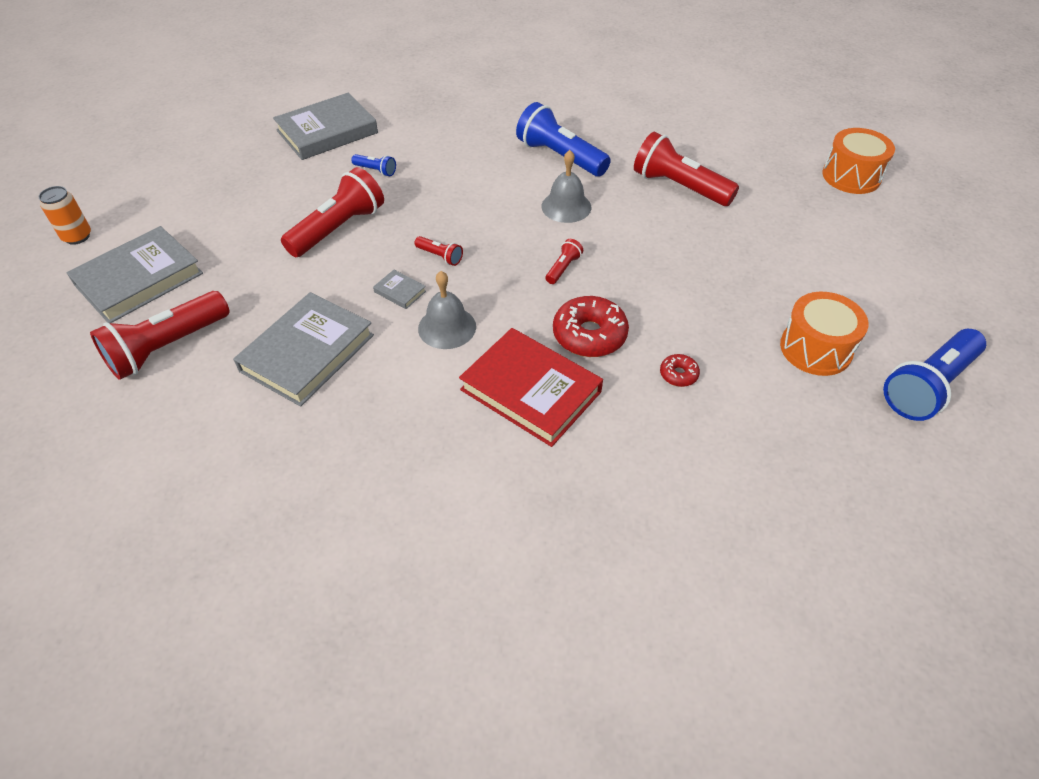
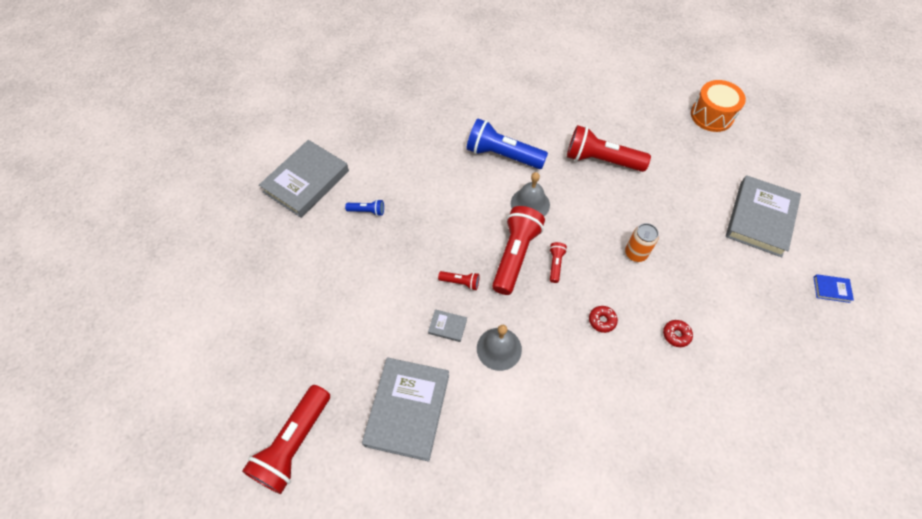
camera: 20 degrees left, 10 degrees up
(77, 236) = (151, 358): orange can -> orange can (635, 253)
(139, 279) = (231, 384): grey book -> grey book (760, 218)
(338, 229) = (368, 280): red flashlight -> red flashlight (515, 255)
(531, 390) = (585, 385): red book -> none
(589, 335) = (602, 320): red donut -> red donut, size x0.50
(815, 349) = (752, 281): orange drum -> none
(928, 386) = (831, 289): blue flashlight -> blue book

